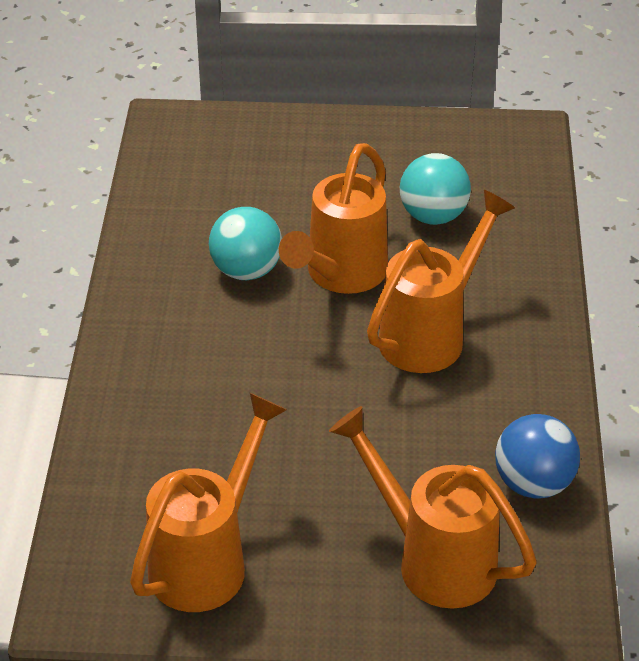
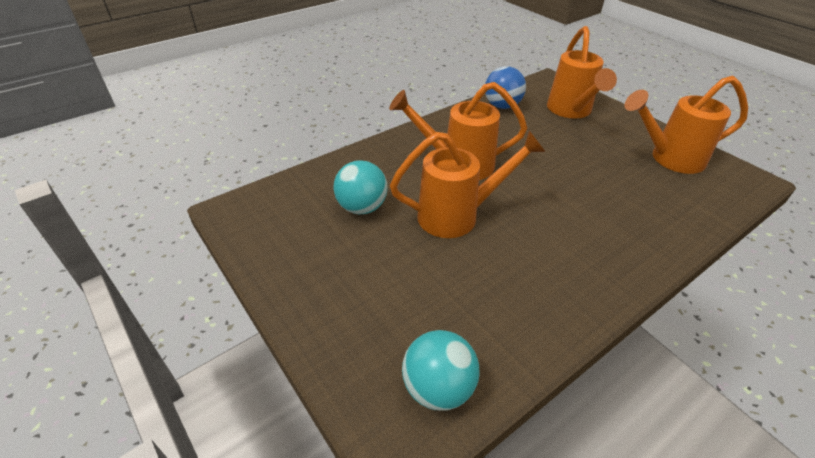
camera: 130 degrees left, 0 degrees up
(246, 271) = (505, 257): turquoise ball -> turquoise ball (438, 388)

